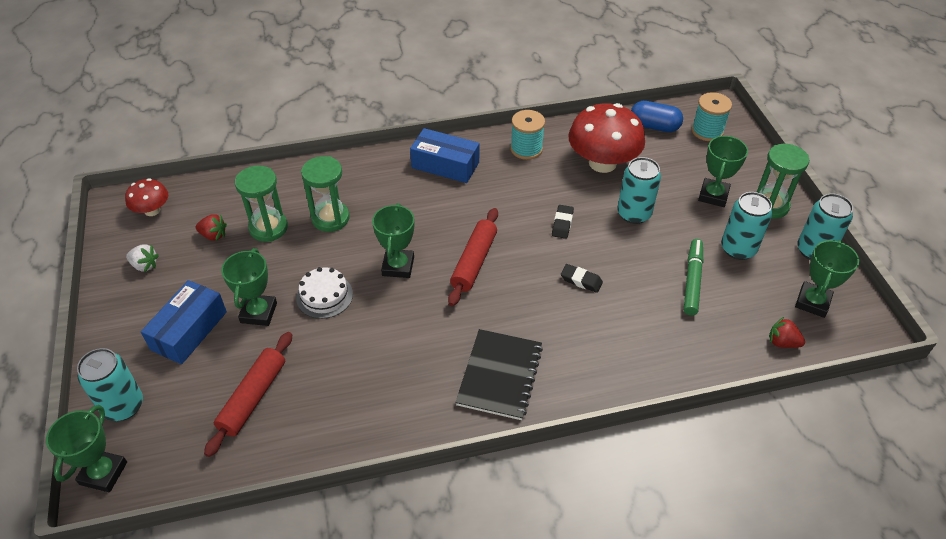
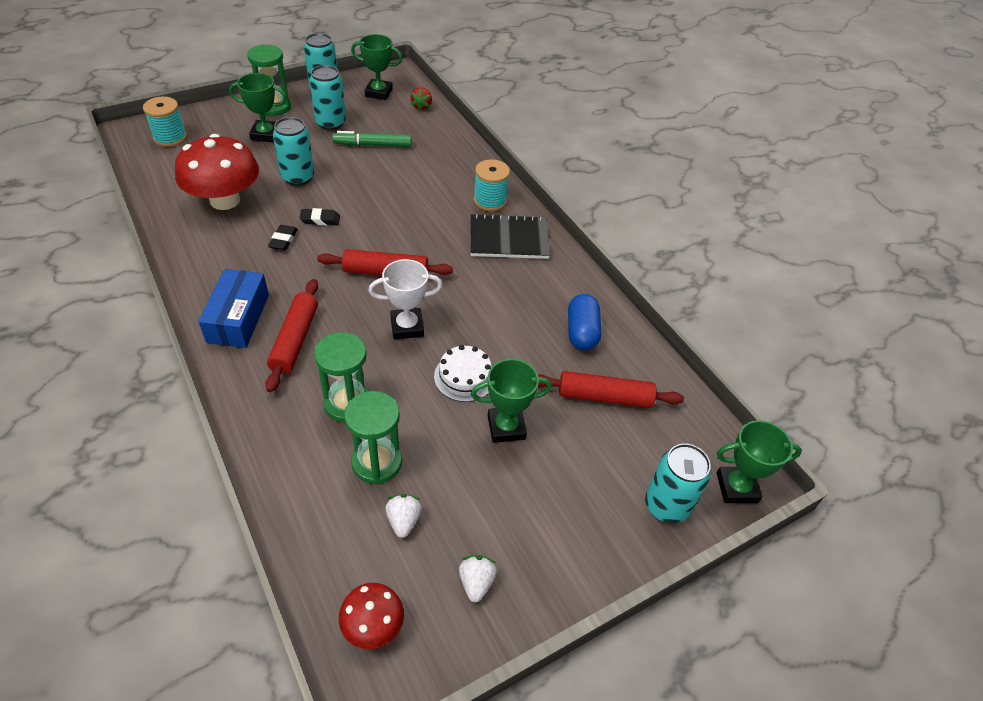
camera: 110 degrees left, 0 degrees up
(189, 330) = (553, 485): blue box -> none
(213, 235) = (403, 520): red strawberry -> white strawberry
(398, 266) = (407, 327): green trophy -> white trophy
(409, 195) = (295, 340): none -> red rolling pin
(526, 149) = (204, 256): turquoise spool -> turquoise spool (490, 201)
(581, 280) = (390, 203): black eraser -> black eraser (283, 240)
(654, 126) = (162, 169): blue capsule -> blue capsule (581, 332)

